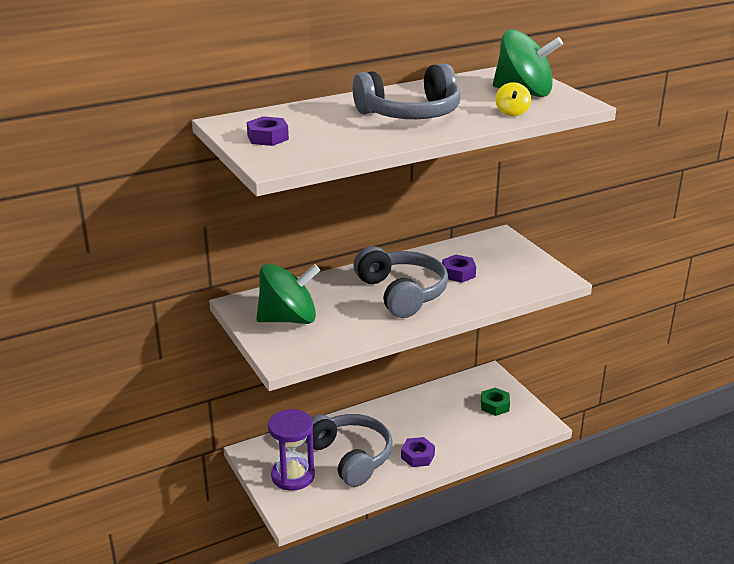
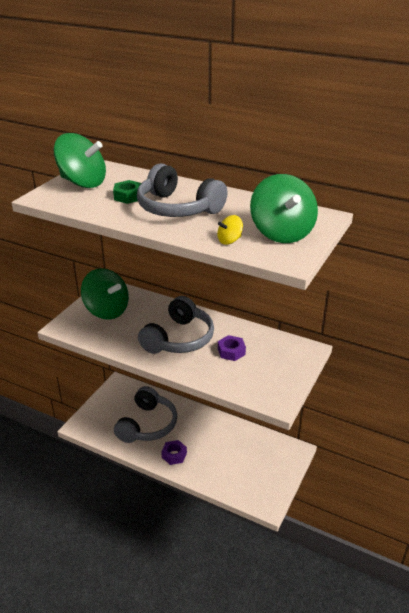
camera: 55 degrees right, 5 degrees up
(268, 137) = (83, 183): purple nut -> green spinning top
(293, 476) = (111, 410): purple hourglass -> none
(494, 405) = (263, 469): green nut -> green nut (128, 196)

